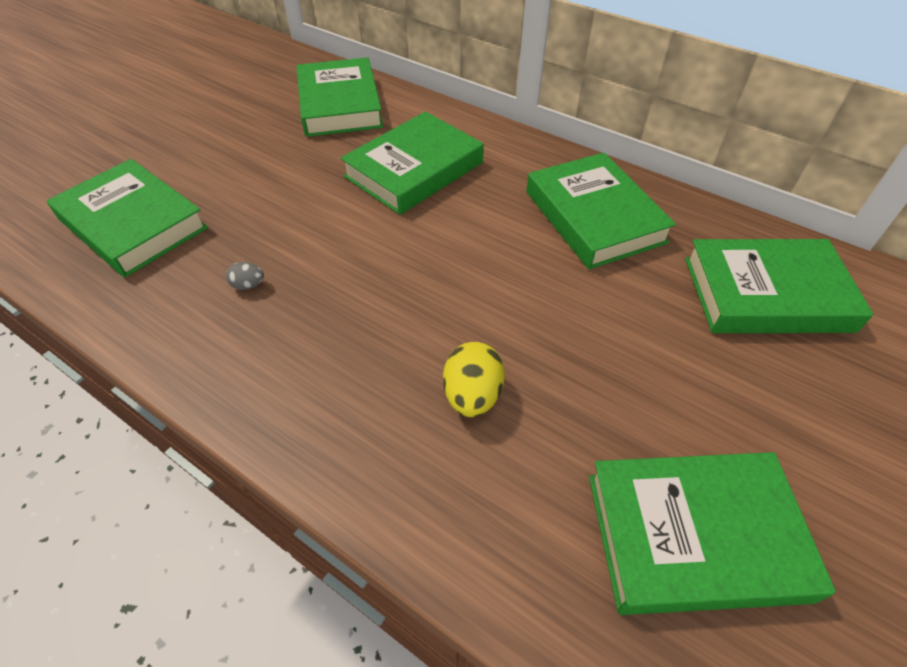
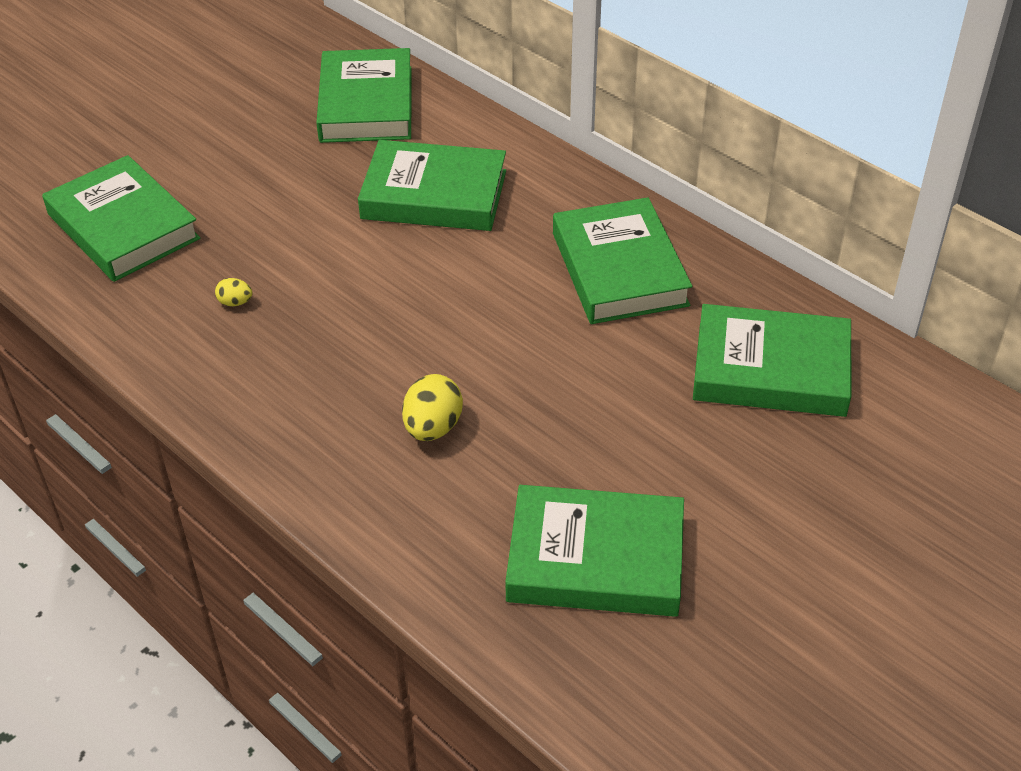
camera: 10 degrees right, 5 degrees down
(248, 285) = (235, 302): grey egg -> yellow egg
(414, 169) = (434, 194): green book -> green book turned 45 degrees clockwise

